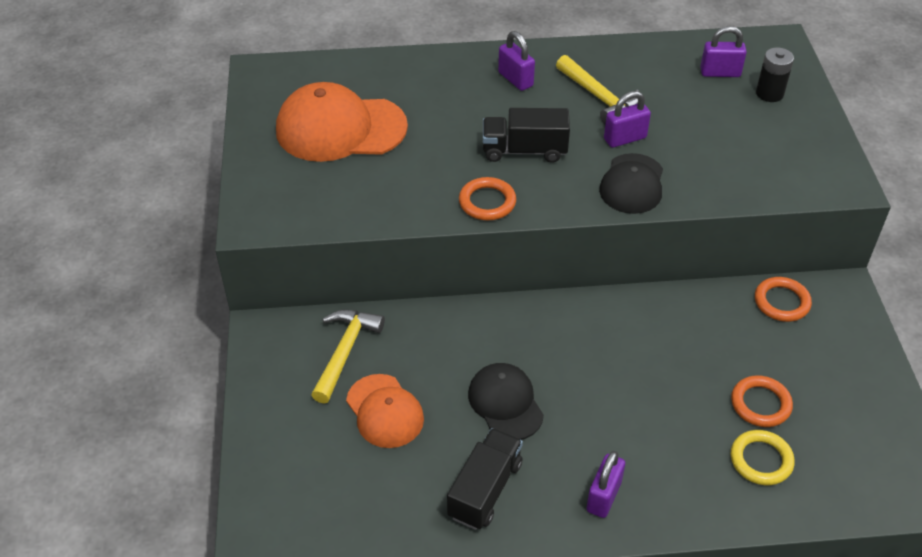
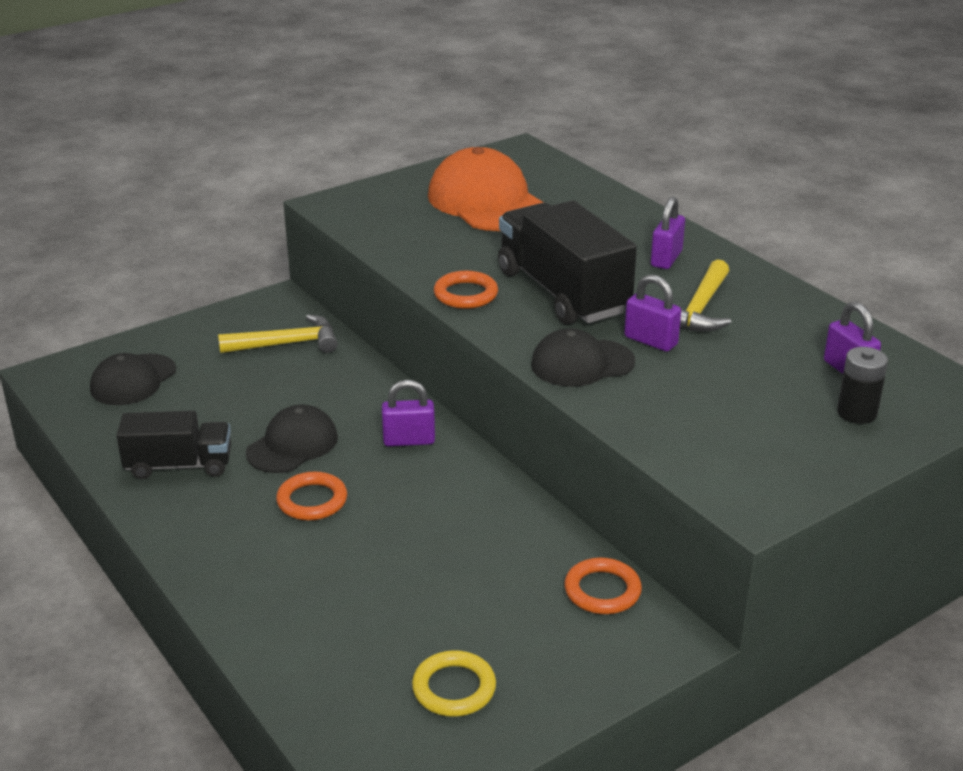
camera: 60 degrees right, 15 degrees down
(320, 483) = (133, 380): none -> black cap
(384, 411) = (234, 385): orange cap -> none
(524, 151) = (562, 292): black truck -> black truck, size x1.63
(603, 496) = (216, 538): purple padlock -> purple padlock (409, 440)
(760, 404) = (423, 614): orange ring -> orange ring (312, 500)
(761, 460) = (339, 635): yellow ring -> yellow ring (454, 688)

